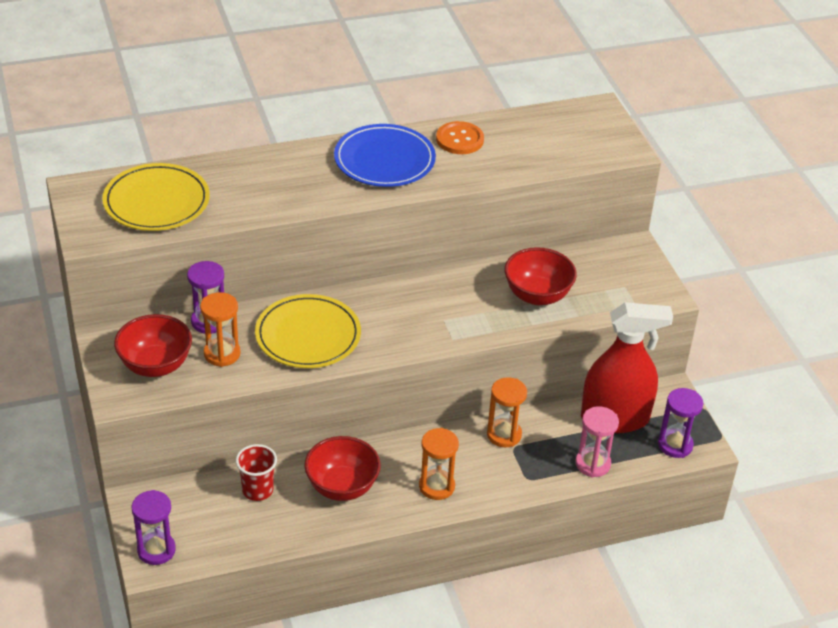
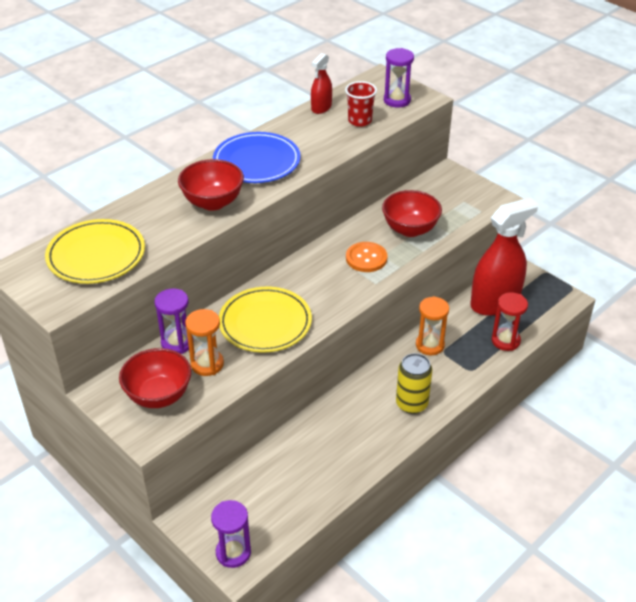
camera: 25 degrees left, 0 degrees up
(257, 490) = (280, 466): red cup -> red cup (360, 121)
(342, 487) = (343, 435): red bowl -> red bowl (213, 202)
(436, 486) = (411, 404): orange hourglass -> yellow can
(460, 139) = (300, 129): orange button -> orange button (366, 258)
(502, 123) = (321, 108): none -> red spray bottle
(592, 464) = (505, 341): pink hourglass -> red hourglass
(675, 445) = (548, 305): purple hourglass -> purple hourglass (397, 100)

